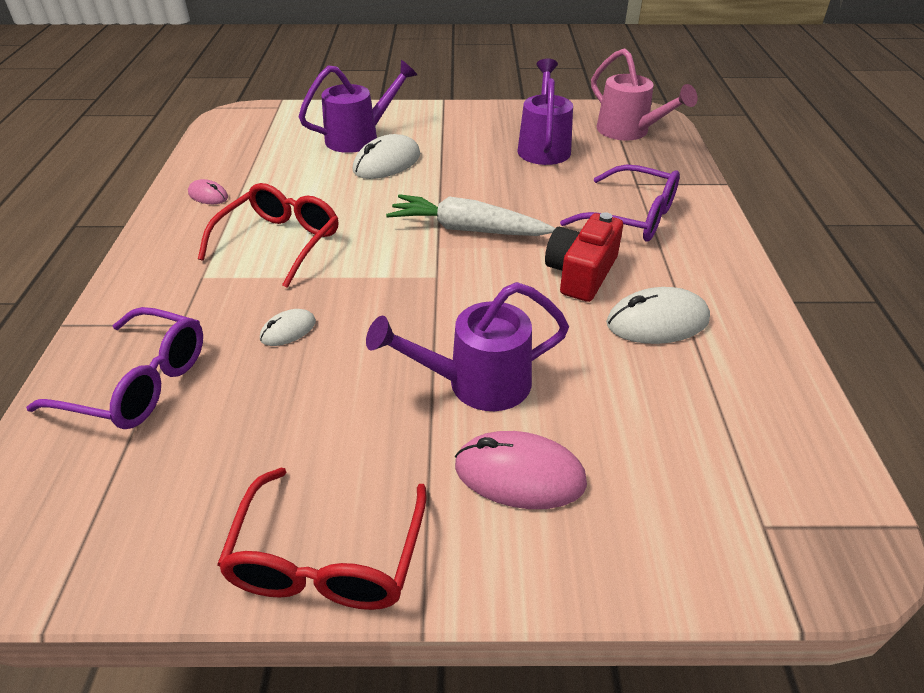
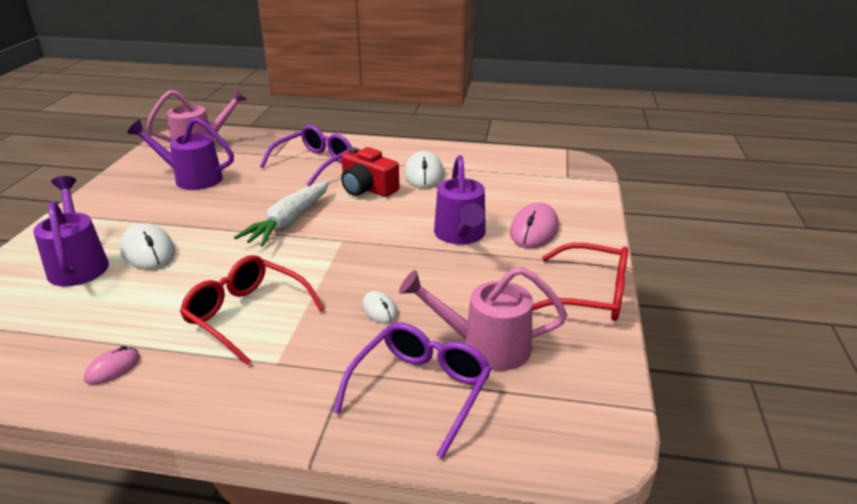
camera: 80 degrees left, 10 degrees down
(208, 433) = (485, 346): none -> pink watering can

